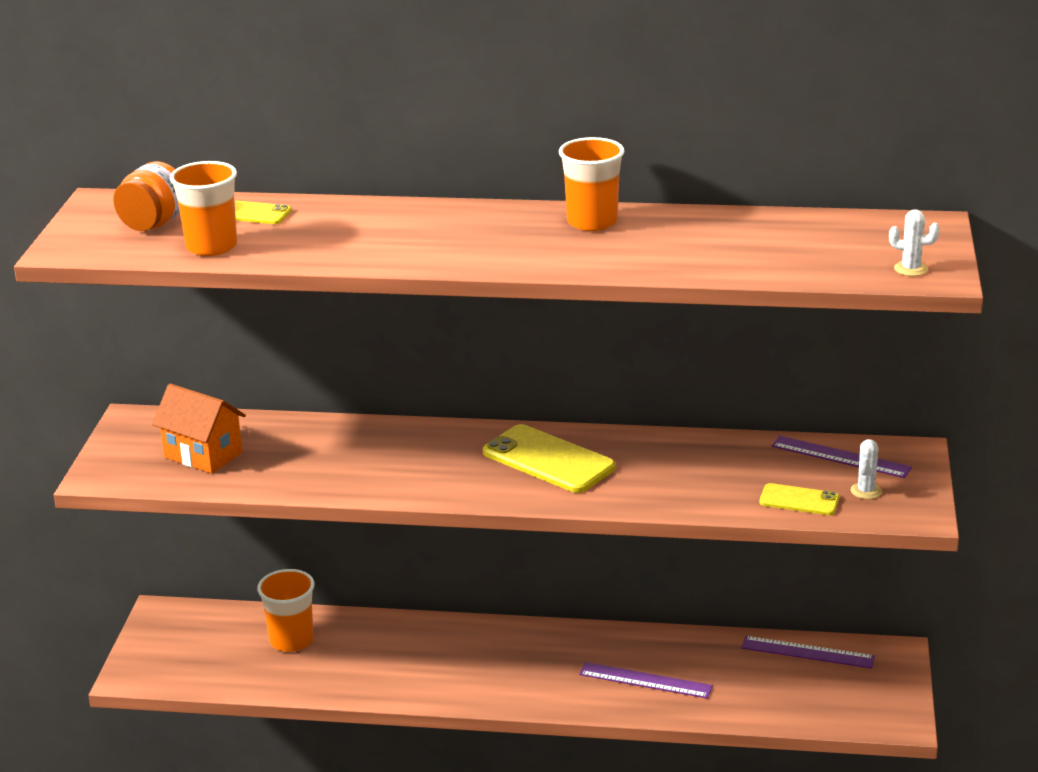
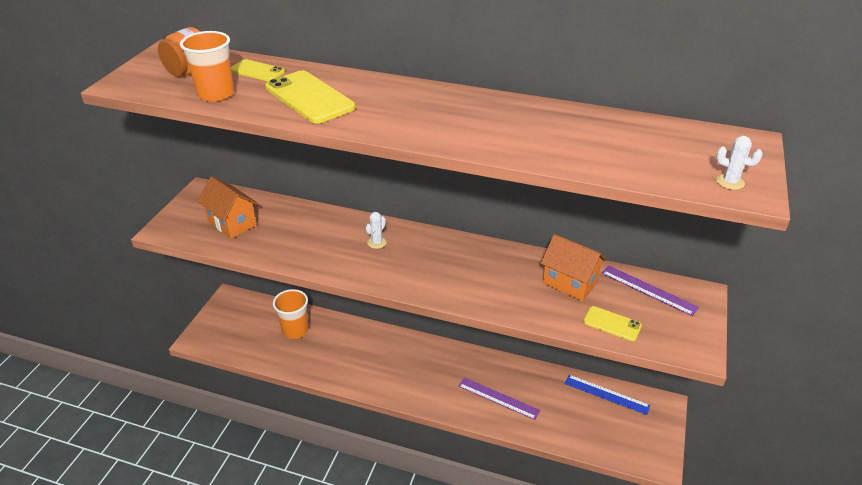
camera: 10 degrees right, 10 degrees up
(548, 460) = (447, 261): yellow phone -> yellow phone (309, 97)
(592, 222) = (489, 107): orange cup -> none
(730, 463) = (569, 283): none -> orange house
(807, 652) = (606, 394): purple ruler -> blue ruler
(866, 491) = (662, 323): white cactus -> white cactus (376, 242)

